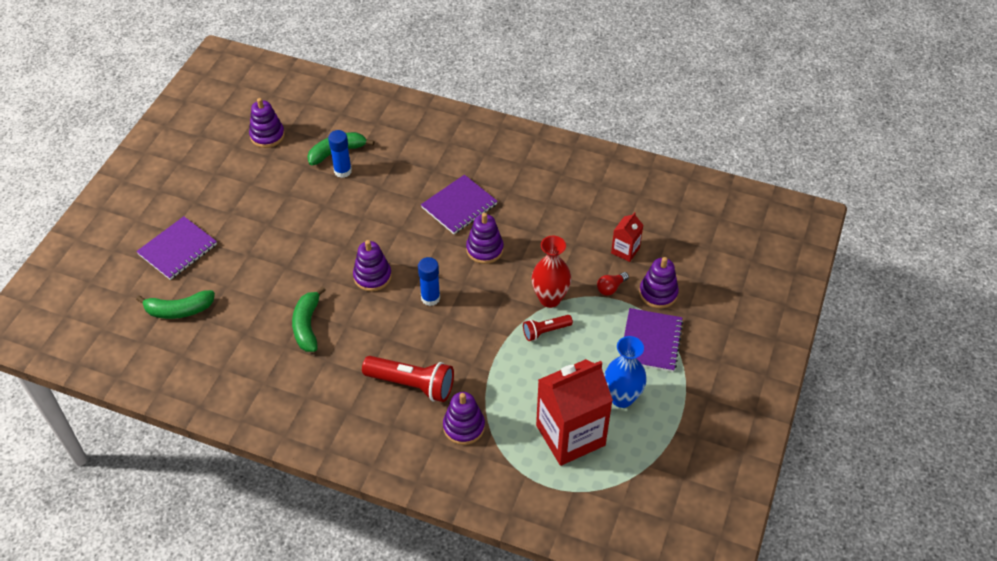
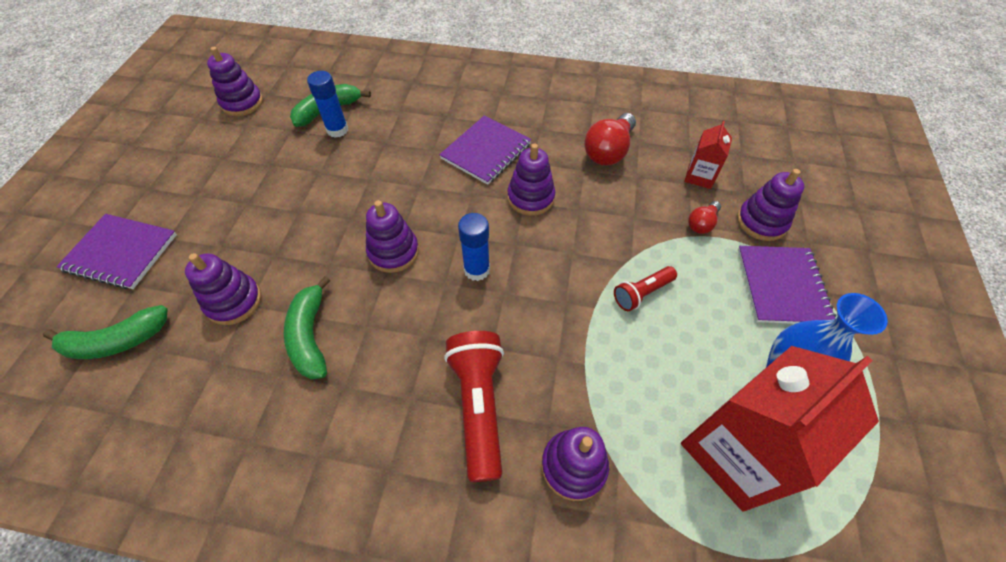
camera: 10 degrees left, 5 degrees up
(178, 249) = (121, 253): purple notebook -> purple notebook turned 75 degrees clockwise
(257, 295) = (234, 301): none -> purple stacking toy
(412, 384) = (479, 405): red flashlight -> red flashlight turned 105 degrees counterclockwise
(550, 299) = (632, 248): red vase -> none
(559, 219) = (608, 151): none -> red light bulb

